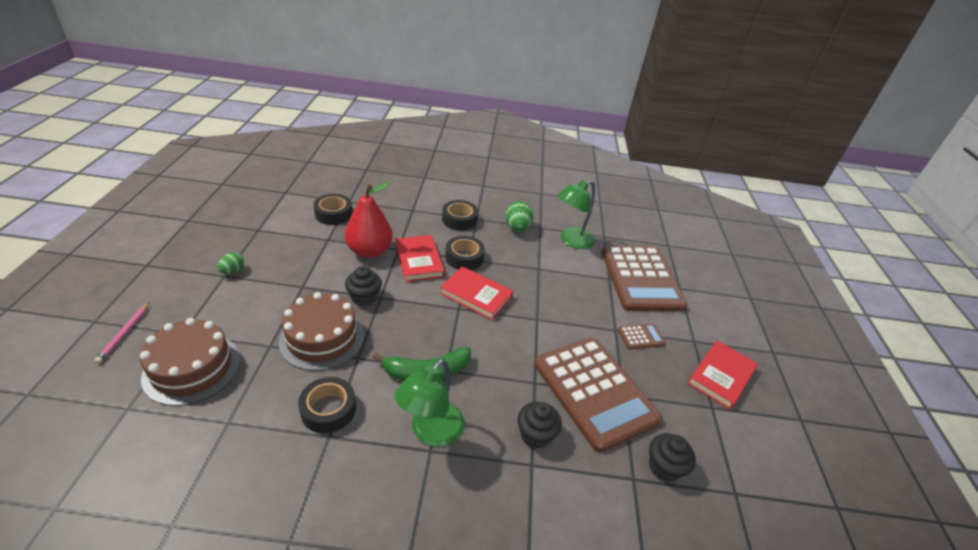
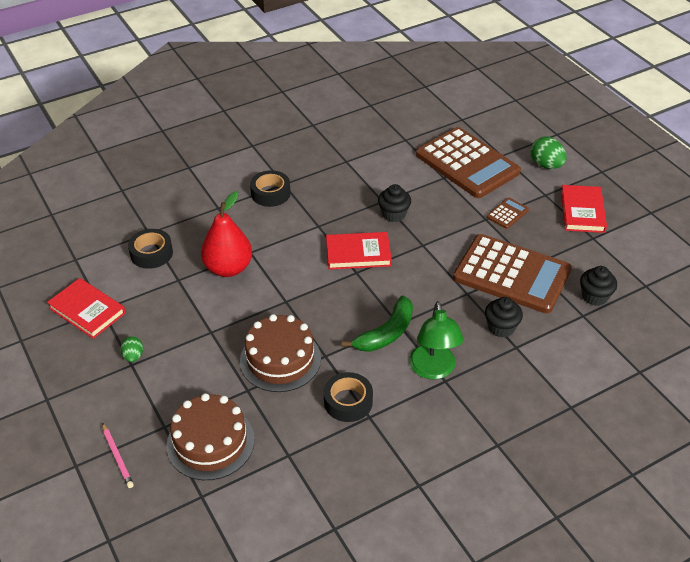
camera: 30 degrees left, 5 degrees up
(364, 298) = (273, 309): black cupcake -> black cupcake (394, 214)
(419, 260) = (280, 252): red book -> red book (87, 311)
(464, 258) = (314, 227): black tape -> none
(517, 228) = (328, 173): green egg -> green egg (546, 165)
(571, 241) = (383, 159): green lamp -> none

